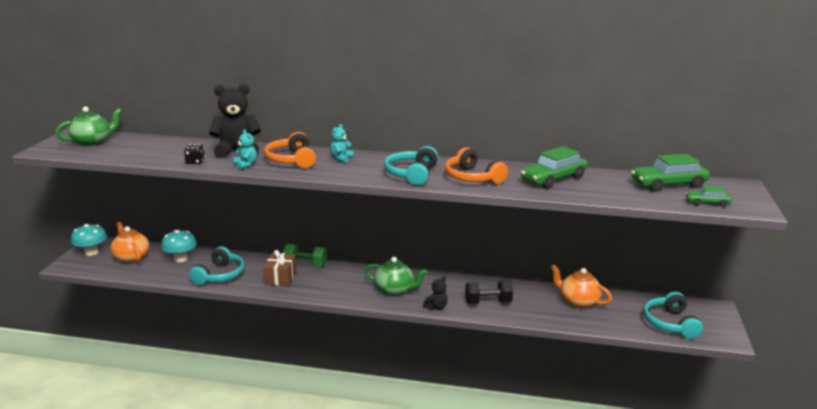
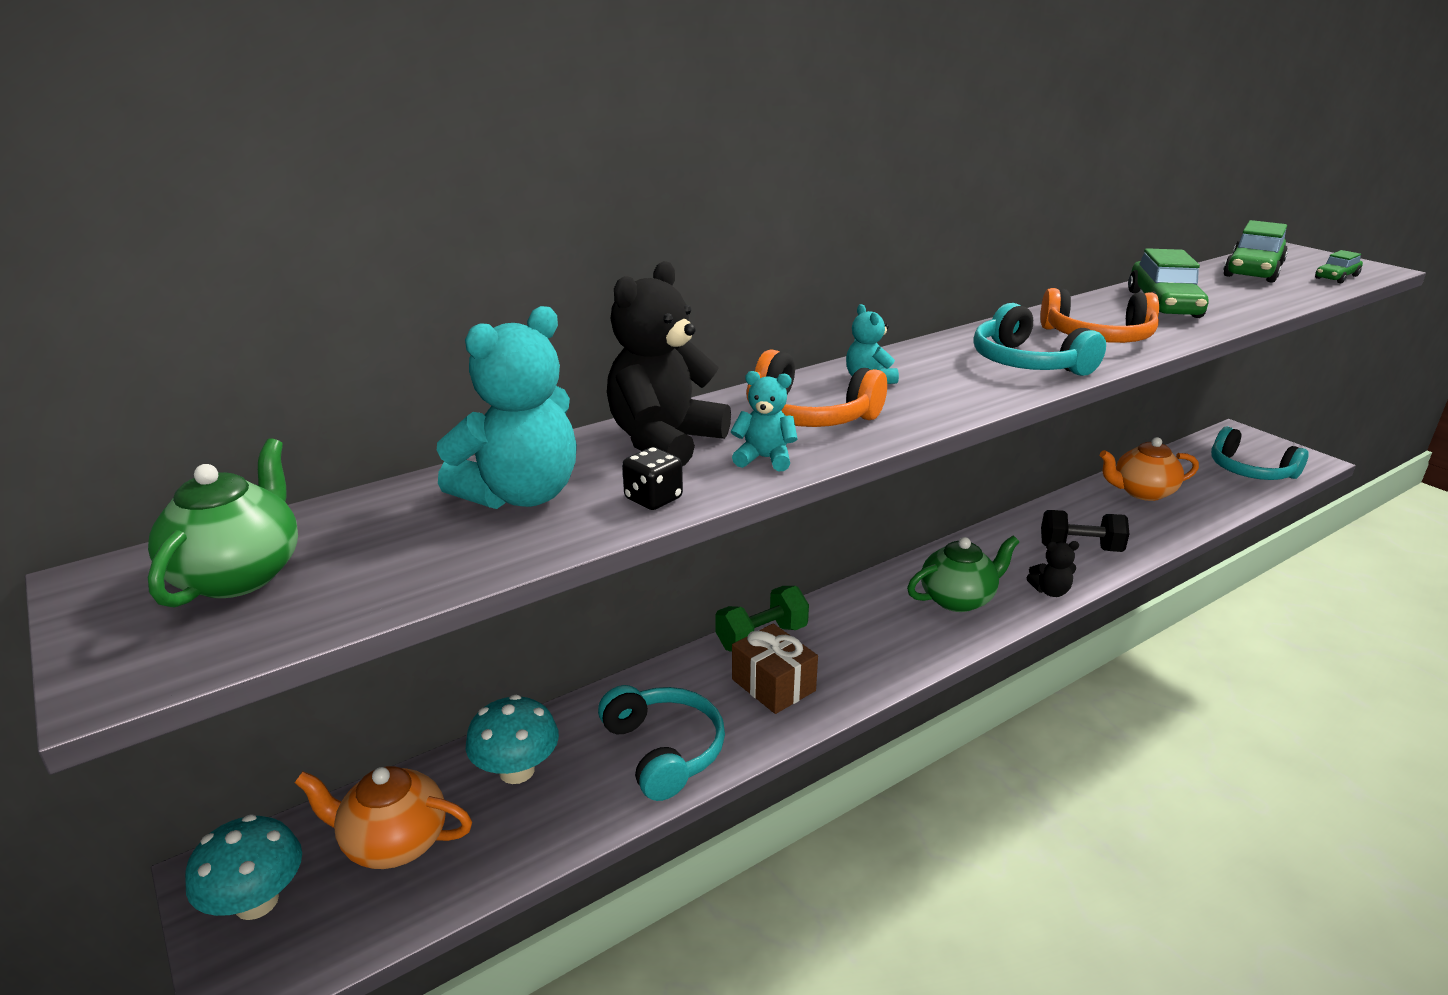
camera: 45 degrees left, 5 degrees up
(174, 149) = (521, 495): none -> turquoise teddy bear
(436, 307) = (1050, 591): black teddy bear -> black teddy bear turned 90 degrees clockwise
(488, 302) = (1080, 548): black dumbbell -> black dumbbell turned 60 degrees clockwise

